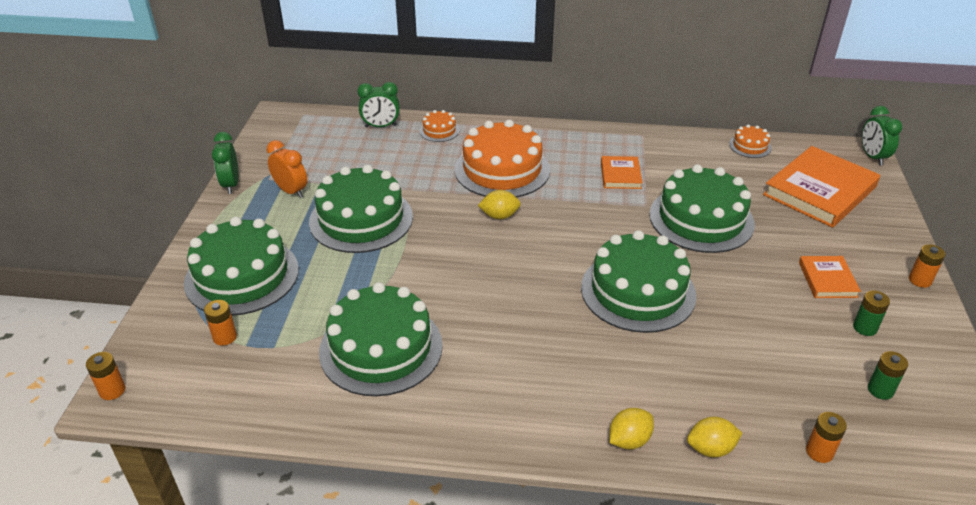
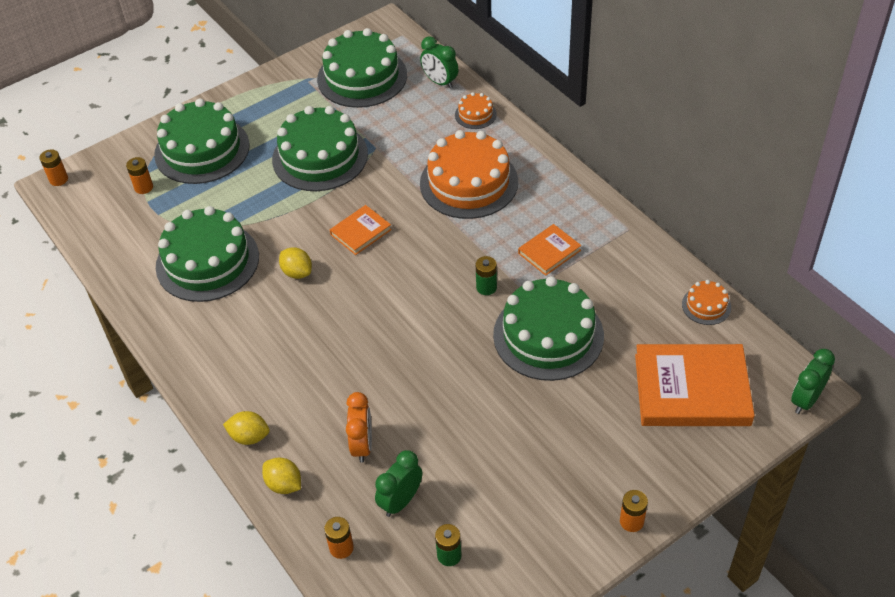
camera: 50 degrees right, 10 degrees up
(231, 185) = (281, 70): green clock -> green clock (400, 501)
(291, 191) = (308, 102): orange clock -> orange clock (362, 445)
(499, 216) = (409, 221): yellow lemon -> yellow lemon (297, 272)
(638, 291) = (409, 351): green cake -> green cake (362, 77)
(827, 279) = (558, 458): orange book -> orange book (361, 232)
(865, 328) = (519, 511): green battery -> green battery (486, 287)

